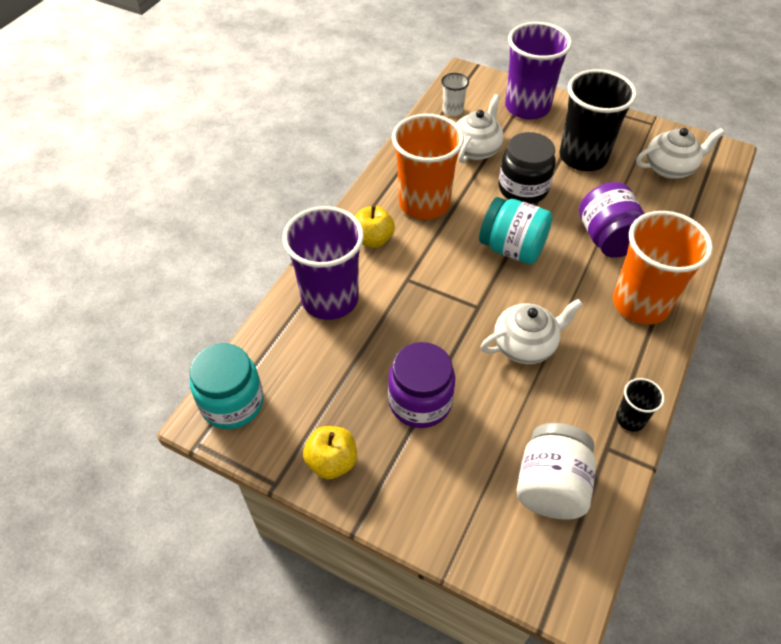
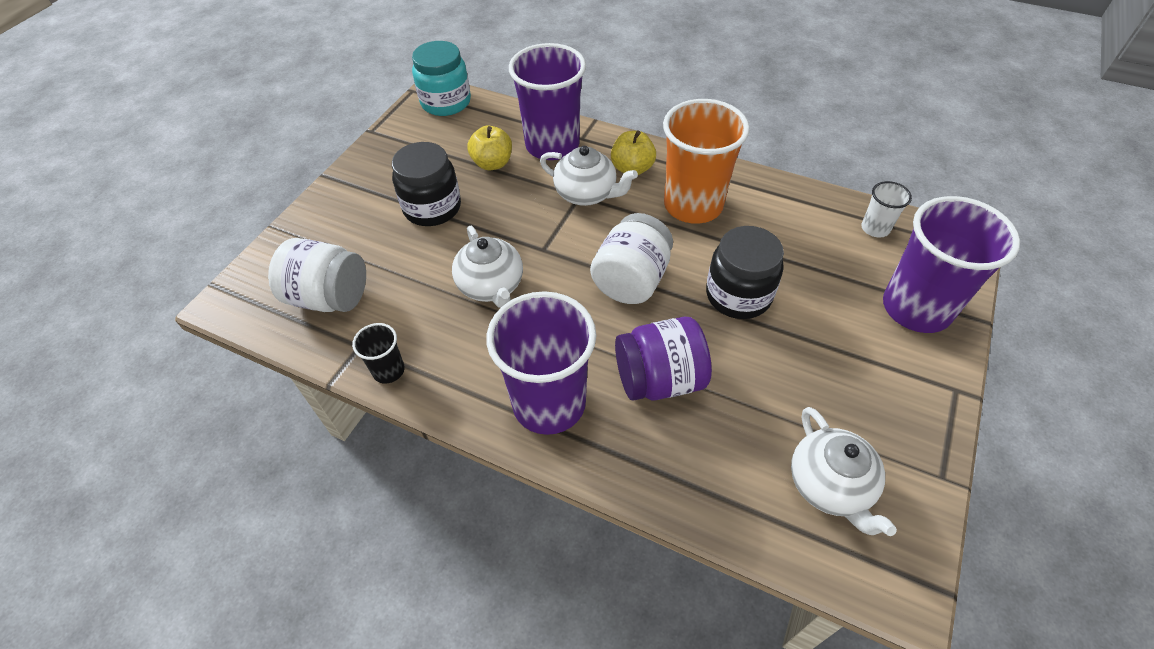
camera: 90 degrees right, 0 degrees up
(332, 462) = (383, 158): yellow apple -> yellow apple (492, 163)
(420, 402) = (432, 208): purple jar -> black jar
(476, 149) = (802, 250): white teapot -> white teapot (586, 194)
(512, 248) = (631, 280): turquoise jar -> white jar
(583, 157) = (822, 367): black cup -> none
(640, 303) = (549, 403): orange cup -> purple cup

